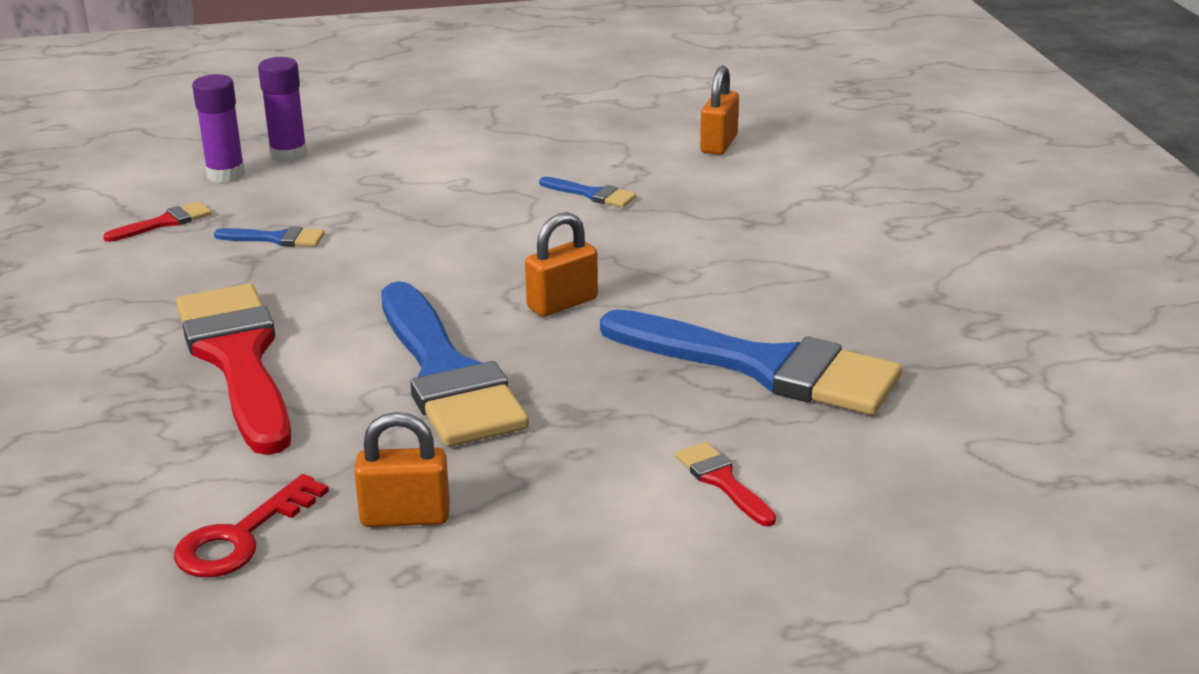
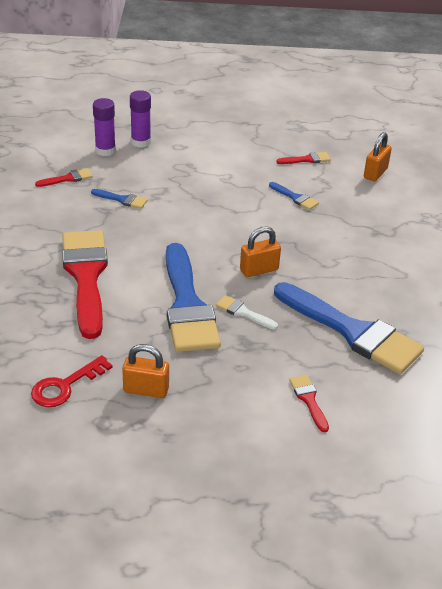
camera: 10 degrees right, 10 degrees up
(554, 369) = (243, 312): none -> white brush
(594, 141) = (307, 159): none -> red brush

